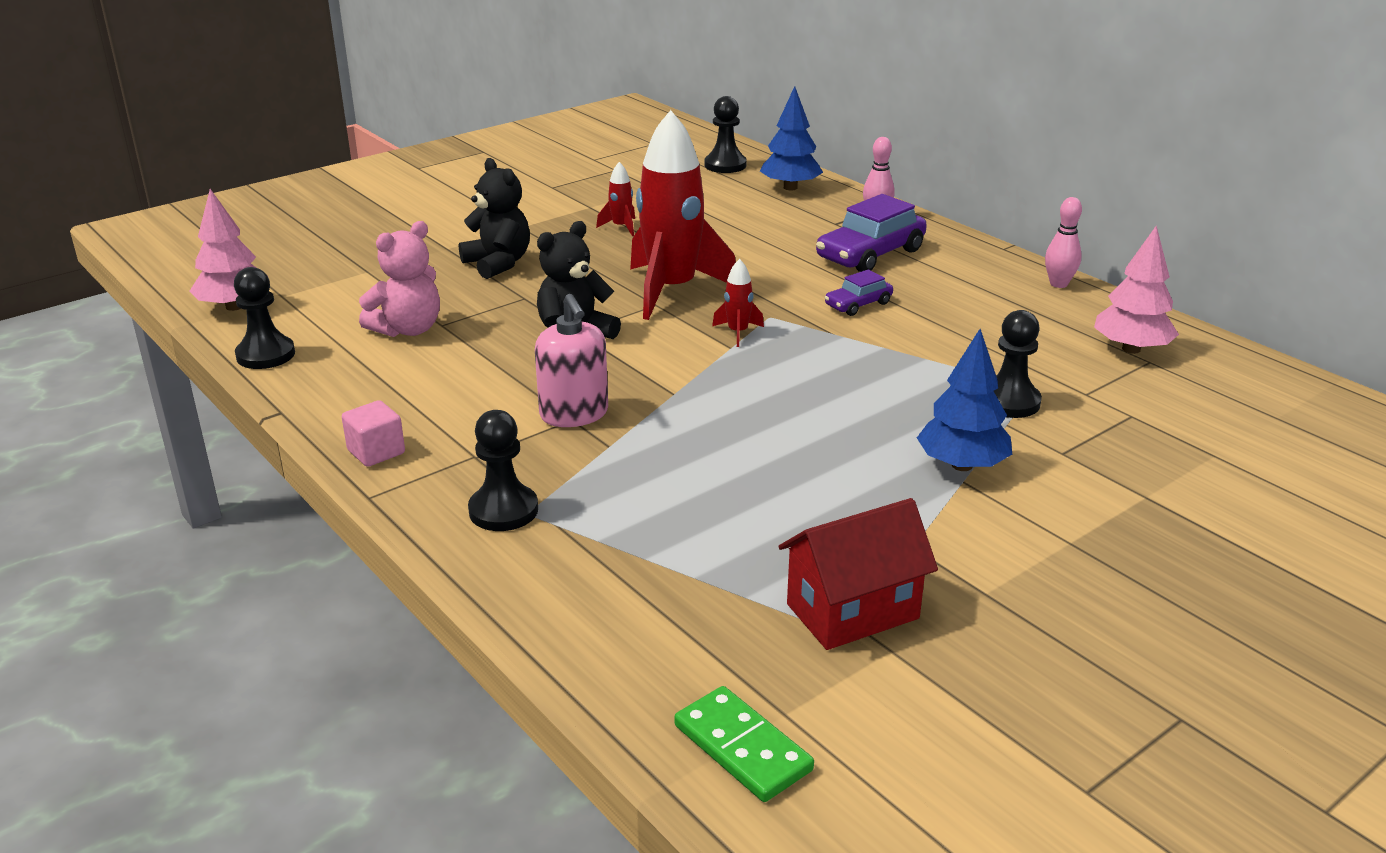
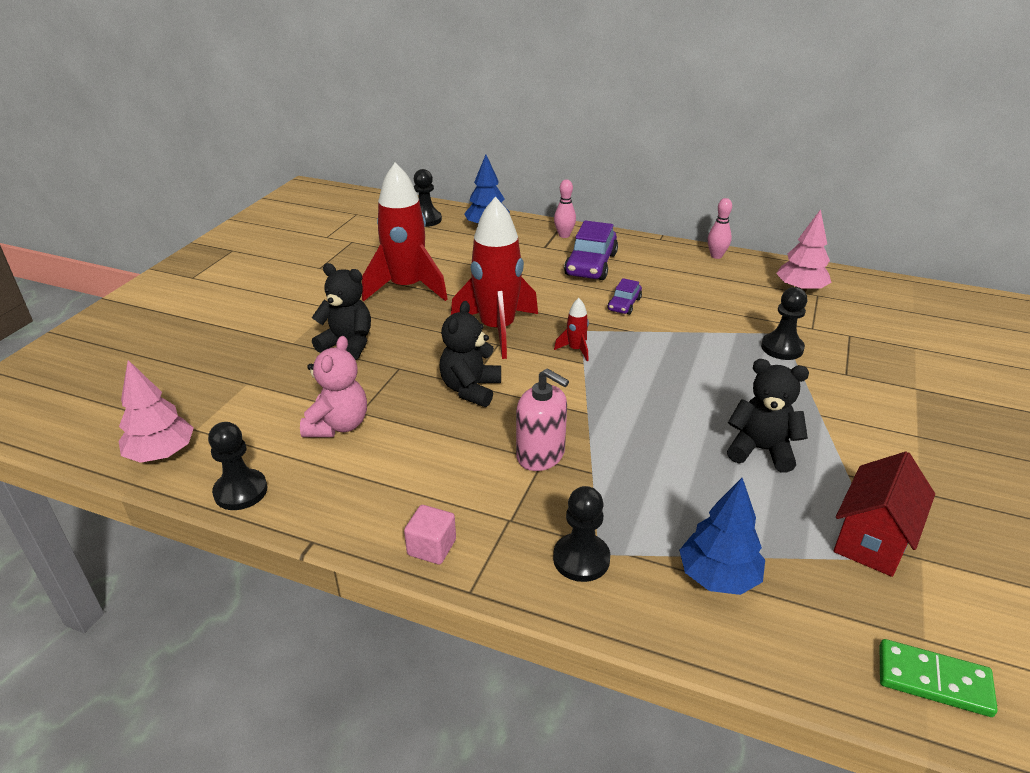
camera: 30 degrees left, 5 degrees up
(621, 227) = (406, 288): red rocket -> red rocket, size x2.43
(833, 488) = (761, 450): none -> black teddy bear
(962, 465) = (808, 403): blue tree -> blue tree (718, 577)

